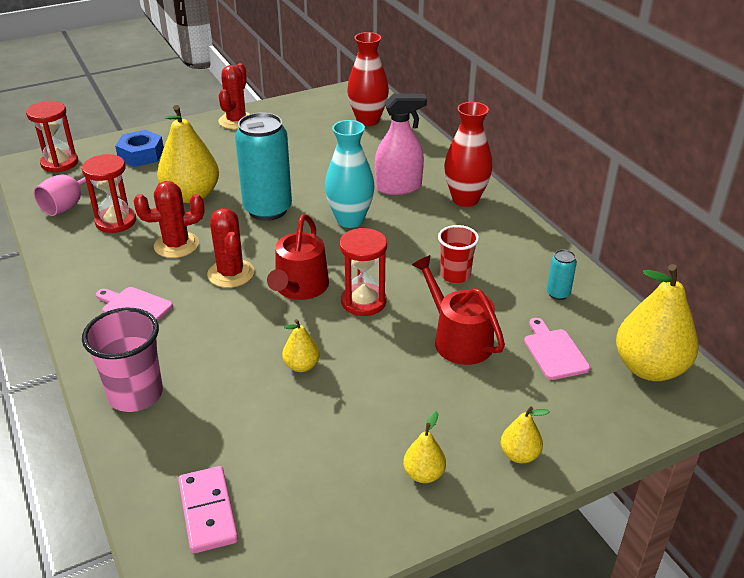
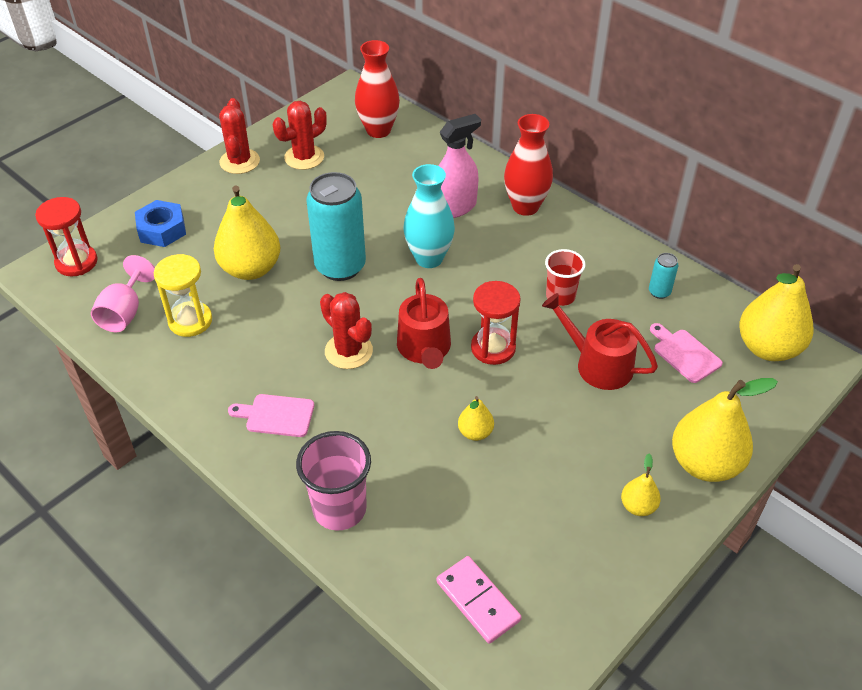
camera: 20 degrees left, 10 degrees up
(116, 221) = (190, 321): red hourglass -> yellow hourglass
(176, 245) = (273, 332): red cactus -> red cactus (304, 157)
(519, 455) = (705, 463): yellow pear -> yellow pear, size x2.07

